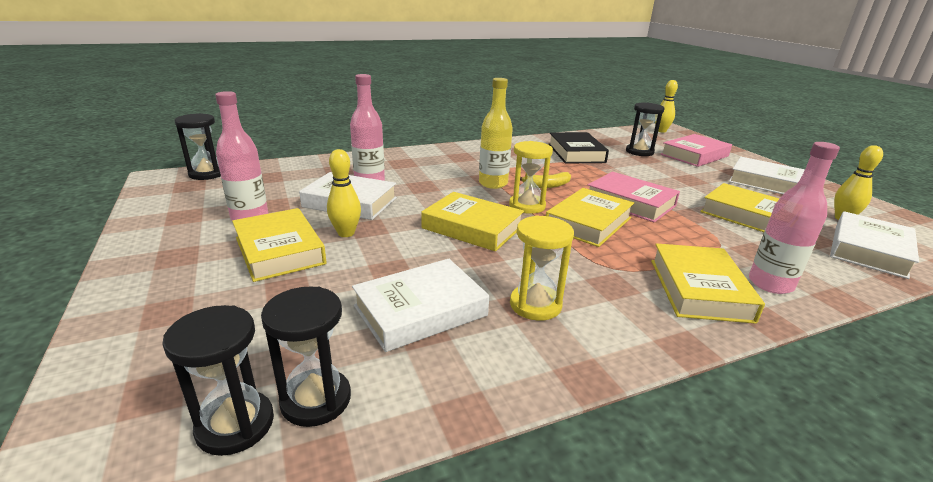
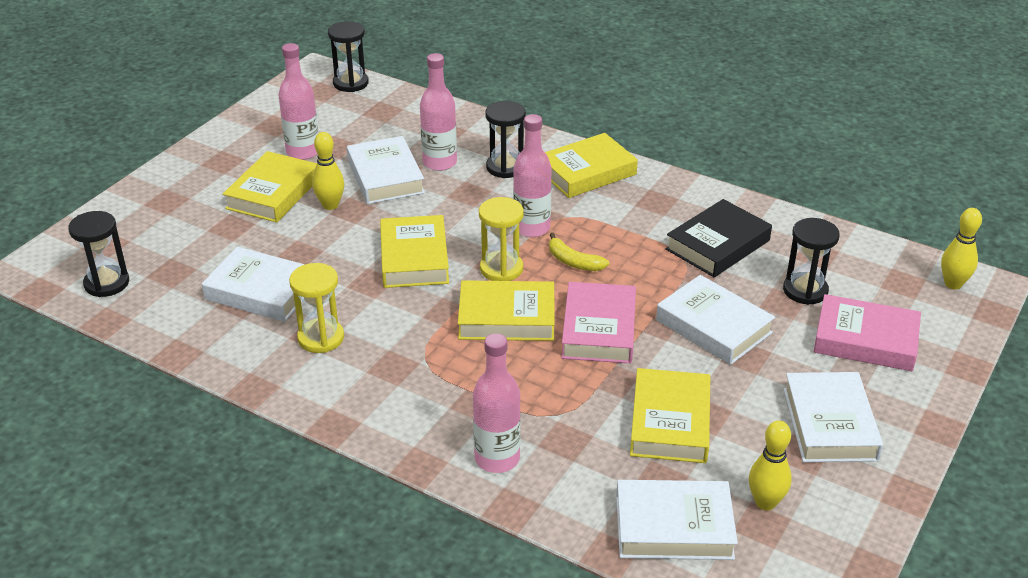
camera: 55 degrees right, 10 degrees up
(316, 400) = (144, 297): black hourglass -> black hourglass (505, 167)
(493, 184) = (531, 228): yellow bottle -> pink bottle
(654, 177) = (713, 326): none -> white book
(699, 289) = (437, 416): yellow book -> yellow book (586, 172)

